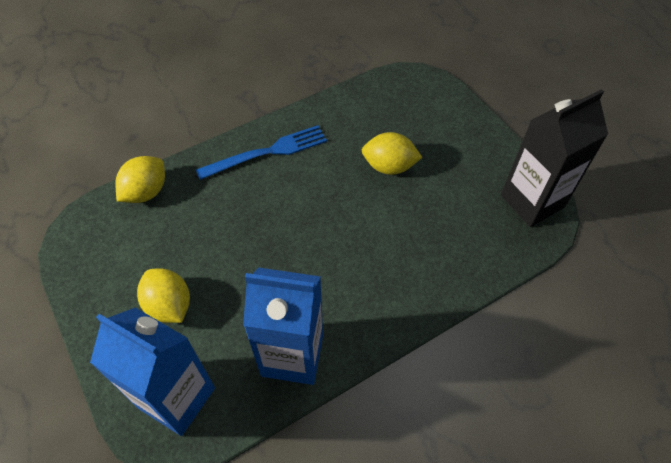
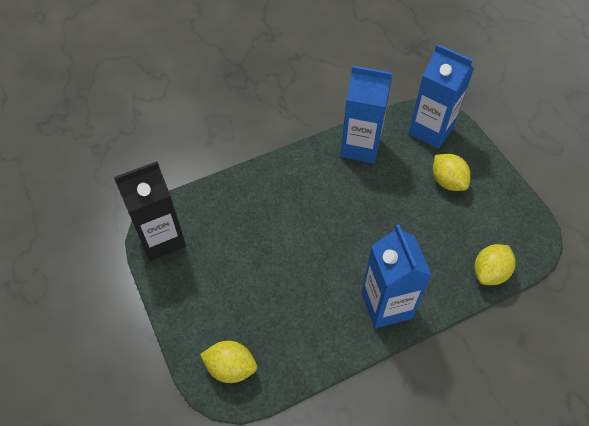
camera: 175 degrees left, 0 degrees up
(267, 153) = (386, 305): blue fork -> blue carton
(389, 166) = (274, 281): yellow lemon -> yellow lemon (231, 368)

